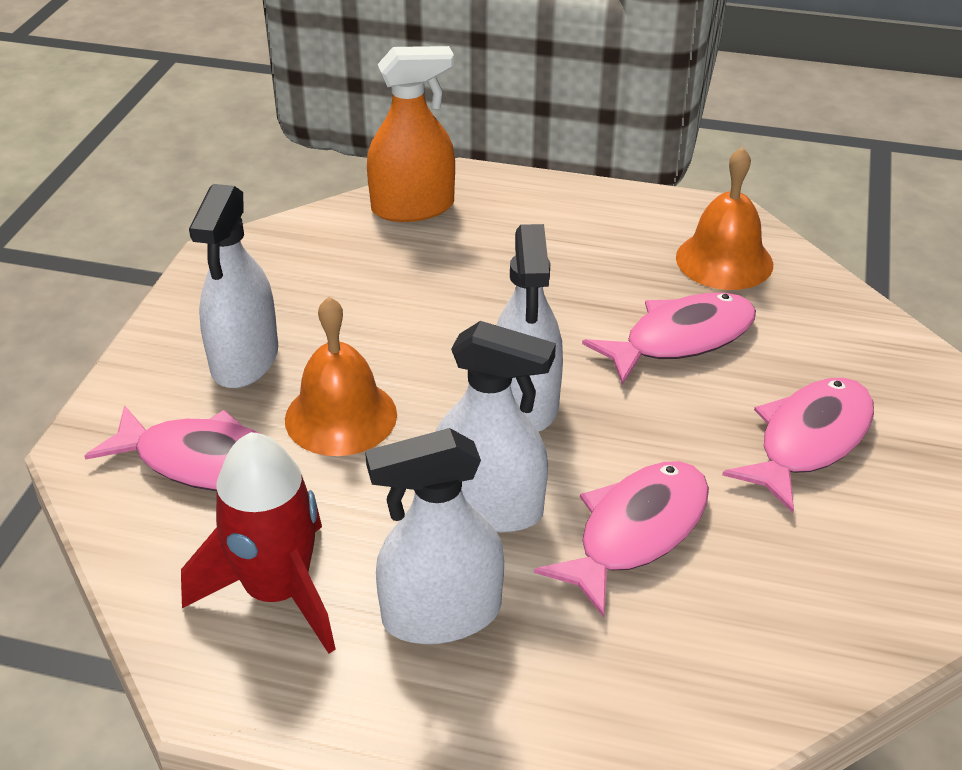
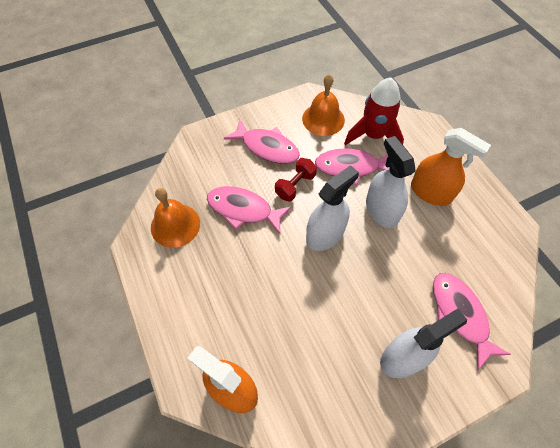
camera: 130 degrees left, 20 degrees up
(278, 592) = (473, 239): red rocket -> red rocket (373, 135)
(341, 416) = (392, 289): orange bell -> orange bell (323, 119)
(441, 614) = (430, 192): white spray bottle -> orange spray bottle
(670, 426) = (295, 186): none -> red dumbbell
(808, 441) = (267, 147): pink fish -> pink fish turned 150 degrees counterclockwise

